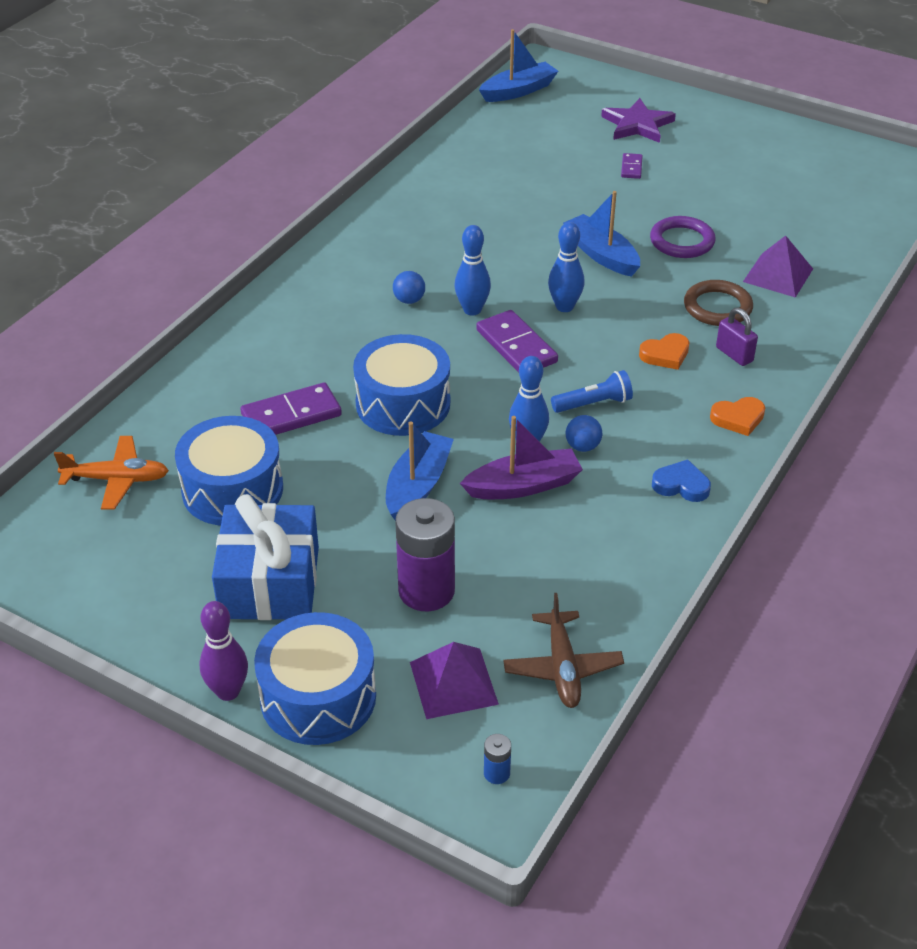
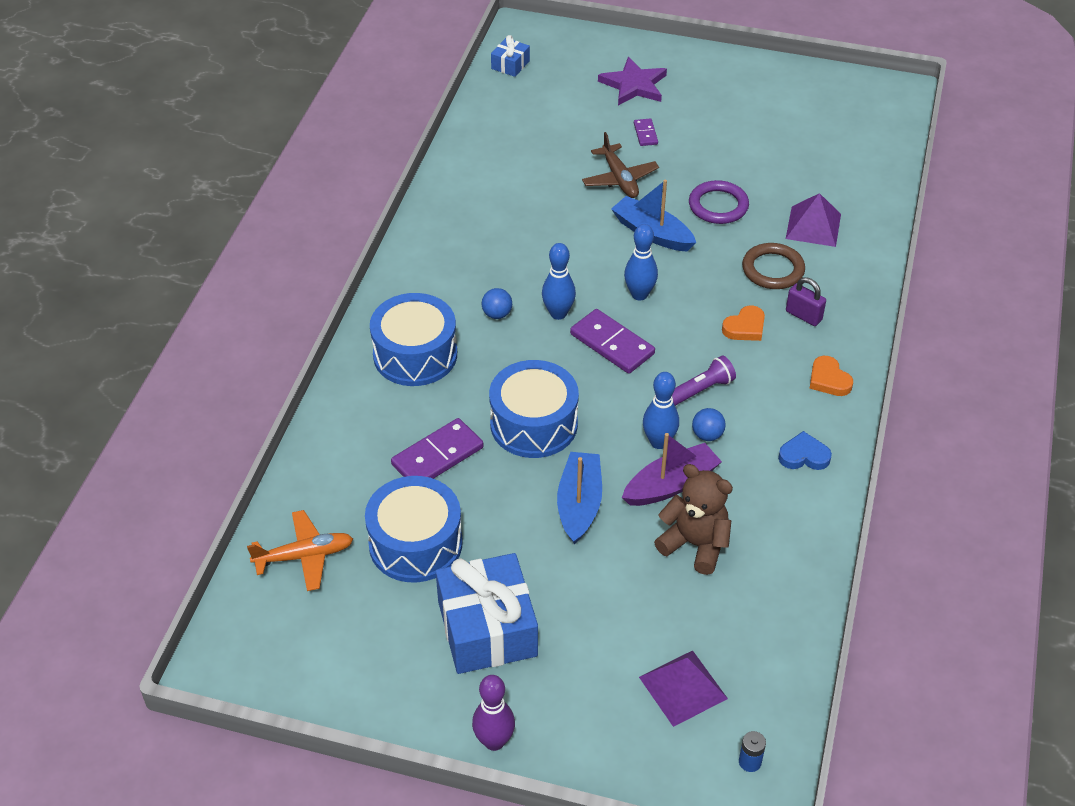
camera: 15 degrees left, 5 degrees up
(318, 697) = (574, 728): blue drum -> blue drum (415, 355)
(426, 591) = (626, 606): purple battery -> none
(518, 91) = (510, 65): blue boat -> blue gift
(526, 547) = (695, 544): none -> brown teddy bear
(562, 668) = (768, 652): brown plane -> brown plane (619, 179)
(593, 404) = (701, 390): blue flashlight -> purple flashlight
(738, 418) = (828, 380): orange heart -> orange heart turned 90 degrees clockwise

